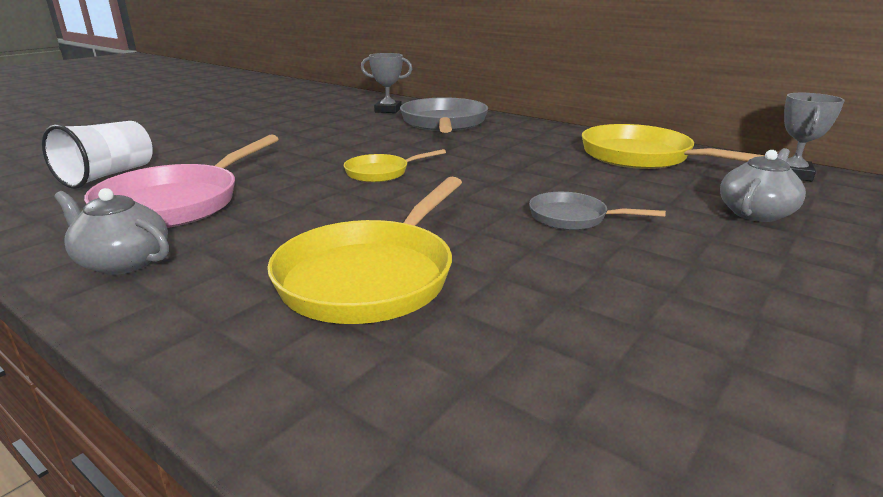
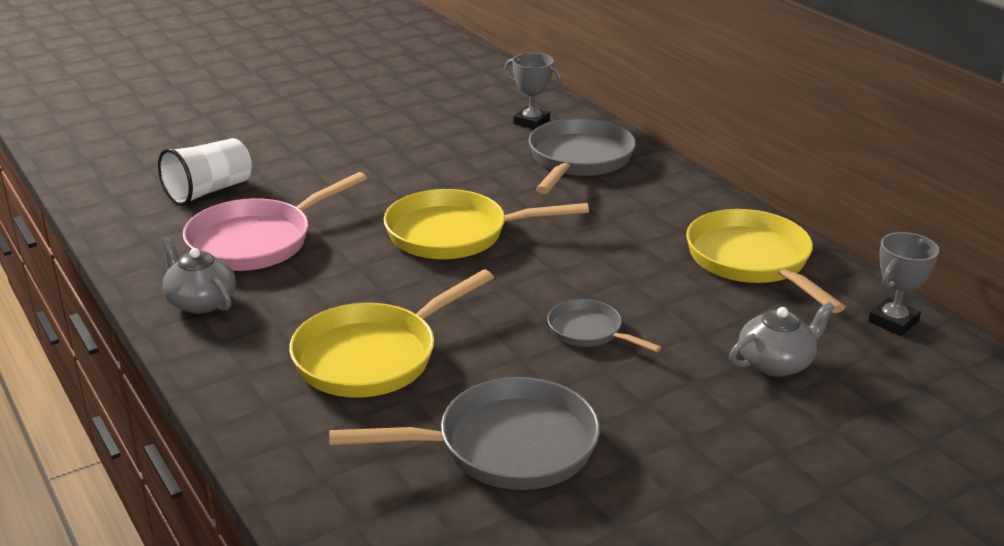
camera: 20 degrees right, 5 degrees up
(381, 173) = (455, 234): yellow pan -> yellow pan, size x1.85
(609, 336) = (506, 446): none -> grey pan

